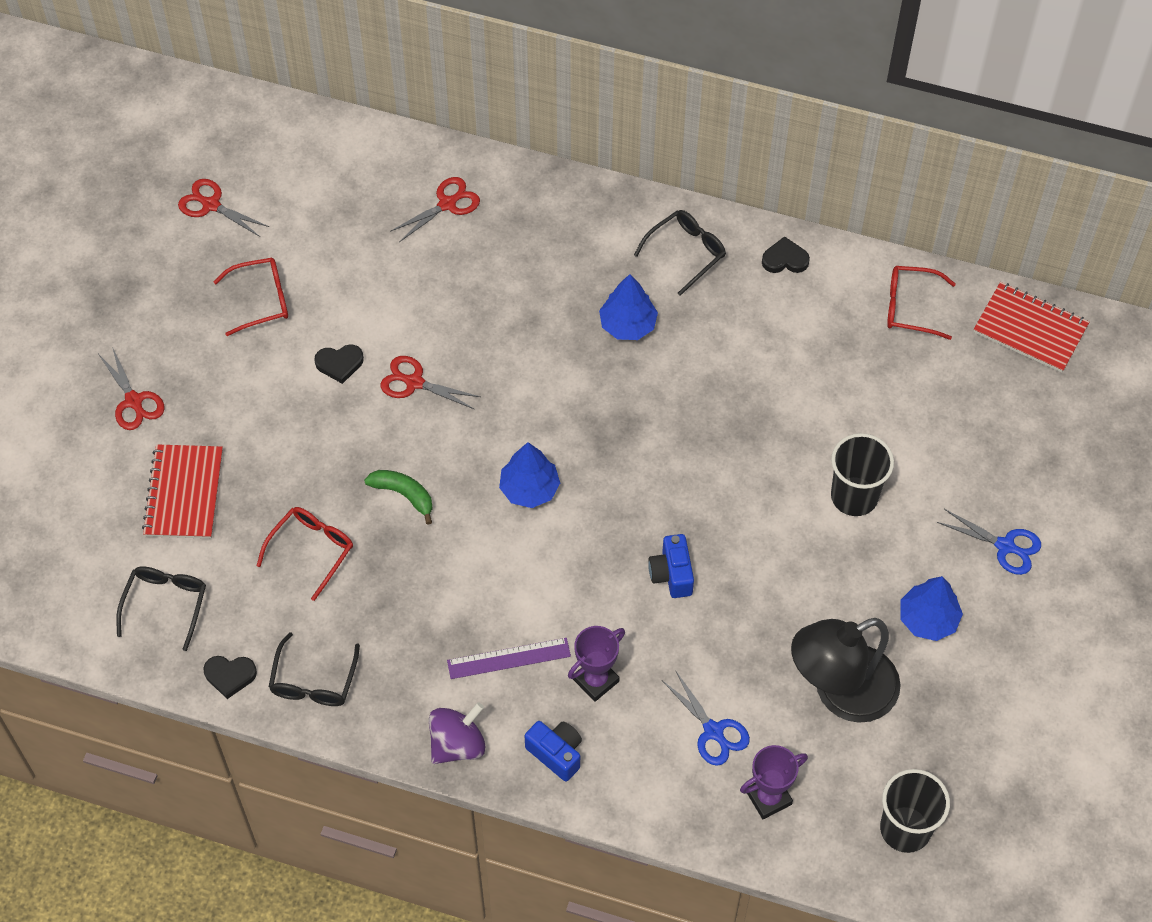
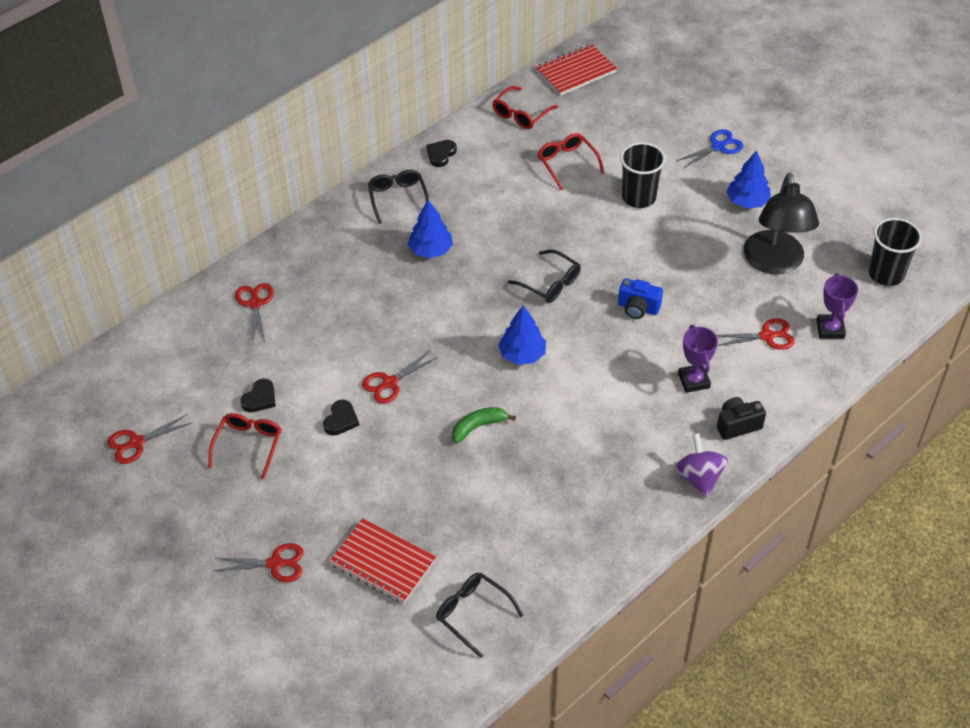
camera: 60 degrees left, 10 degrees down
(230, 676) = (561, 595): black heart -> black heart (260, 398)
(312, 549) = (487, 500): red glasses -> red glasses (566, 163)
(313, 682) = (598, 543): black glasses -> black glasses (550, 283)
(509, 658) = (648, 421): purple ruler -> none
(556, 753) = (737, 425): blue camera -> black camera
(713, 731) = (767, 336): blue scissors -> red scissors

